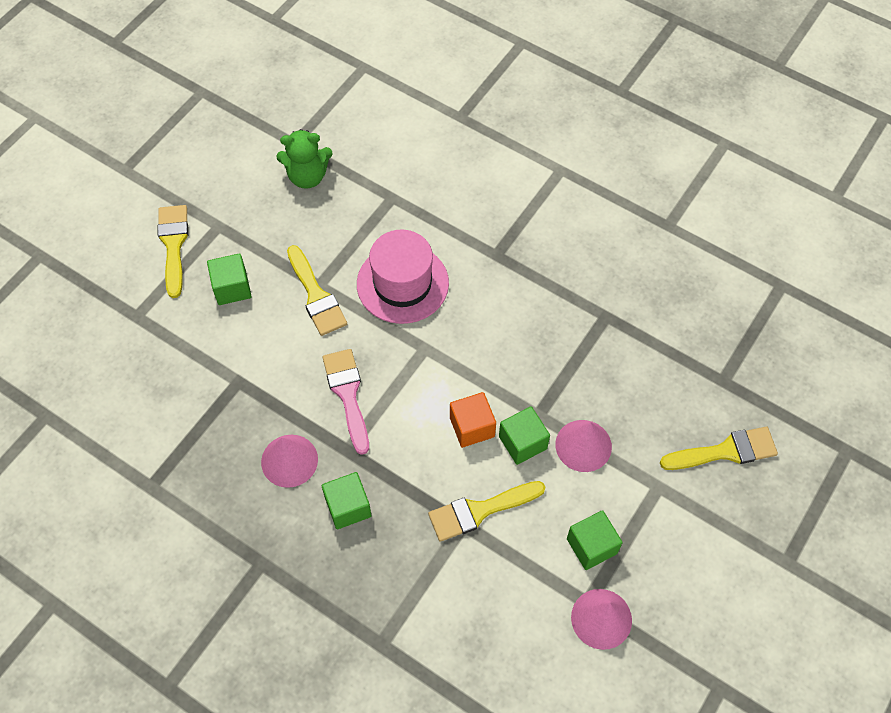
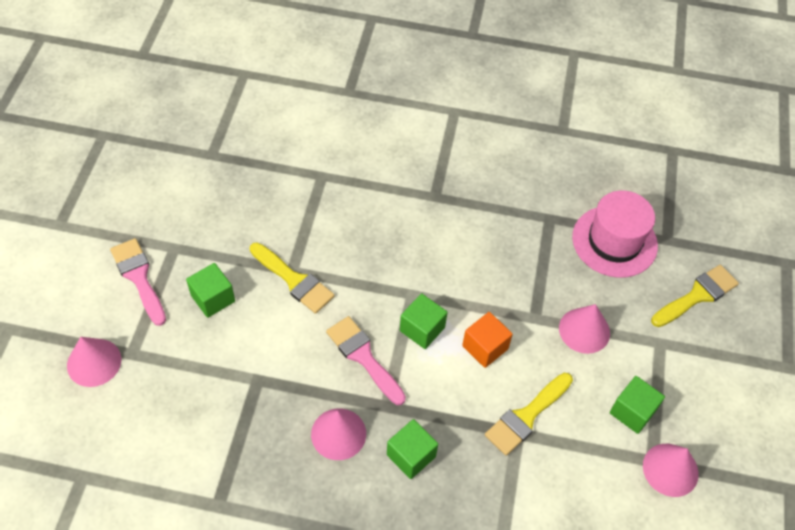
camera: 25 degrees left, 5 degrees down
(99, 313) = (94, 362): none -> pink cone
(173, 245) = (139, 277): yellow brush -> pink brush
(307, 176) = (237, 180): green teddy bear -> none
(402, 283) = (366, 245): pink hat -> pink hat (614, 241)
(522, 442) = (533, 345): green cube -> green cube (422, 329)

